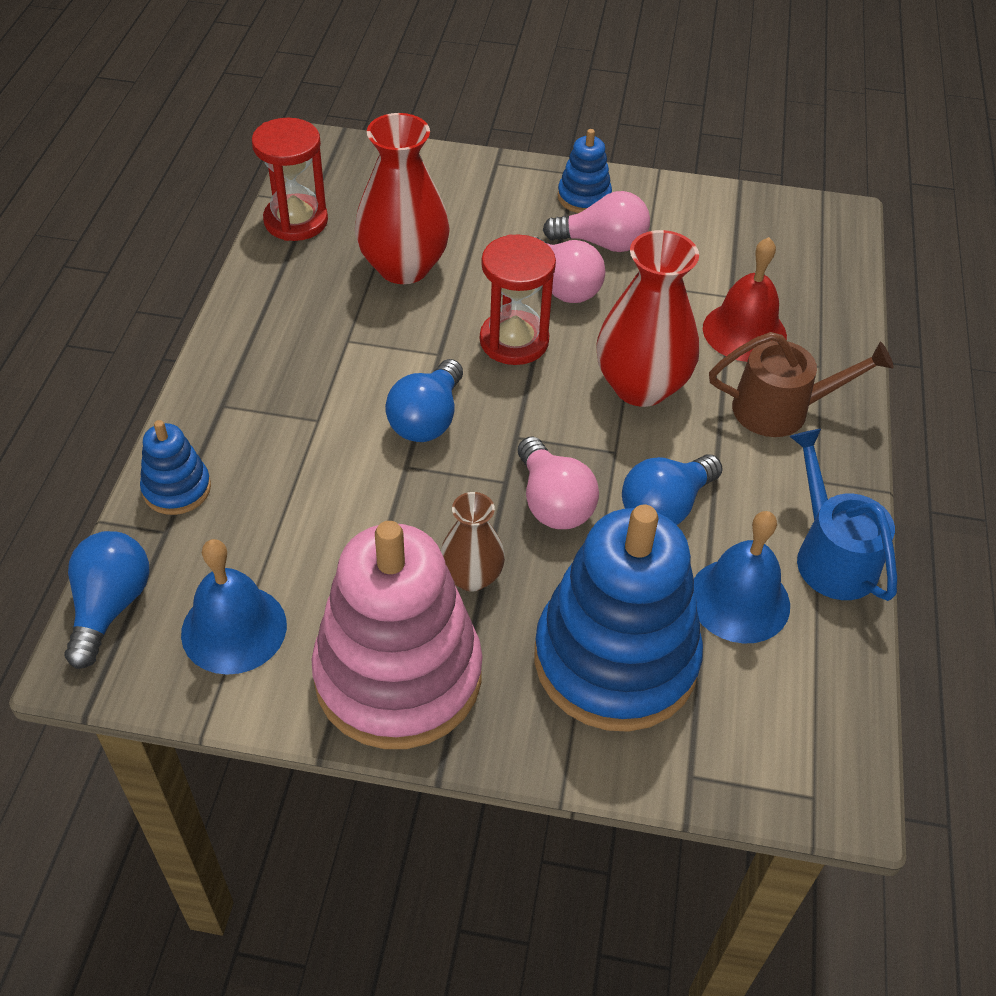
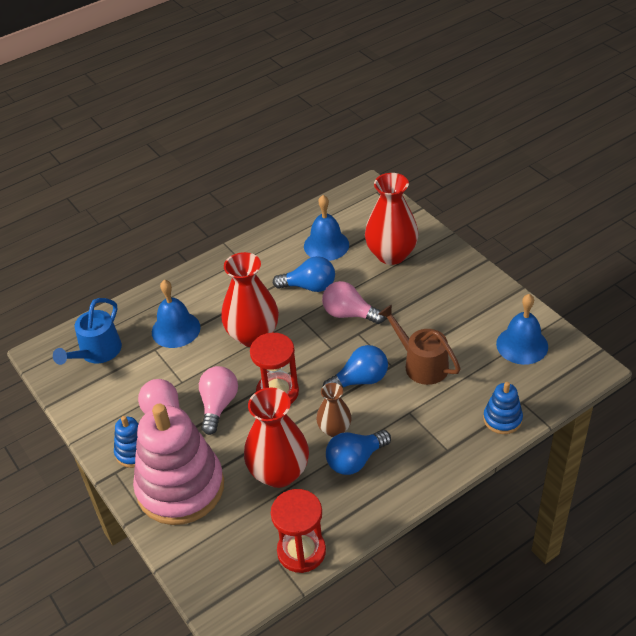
camera: 130 degrees left, 5 degrees down
(110, 607) = (568, 384): blue light bulb -> blue light bulb (355, 460)
(398, 676) = (473, 293): pink stacking toy -> pink stacking toy (180, 487)
(471, 576) = (411, 308): brown vase -> brown vase (334, 429)
(553, 502) = (349, 314): pink light bulb -> pink light bulb turned 90 degrees counterclockwise
(615, 659) = (391, 254): blue stacking toy -> red vase
(744, 332) = (176, 329): red bell -> blue bell
(782, 409) = (213, 291): brown watering can -> brown watering can (421, 364)
(830, 555) = (275, 238): blue watering can -> blue watering can (97, 353)

